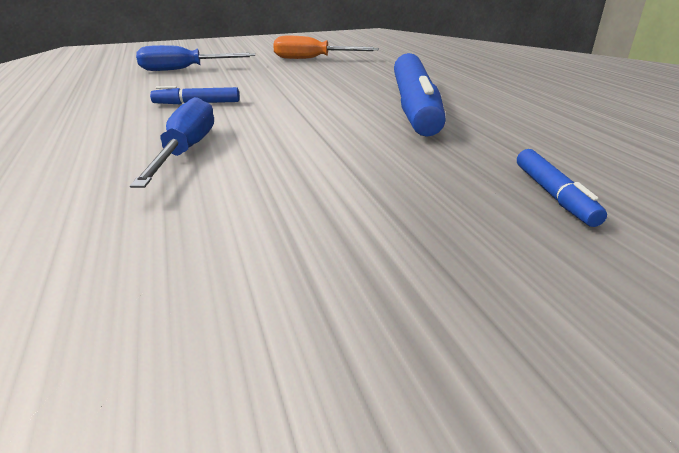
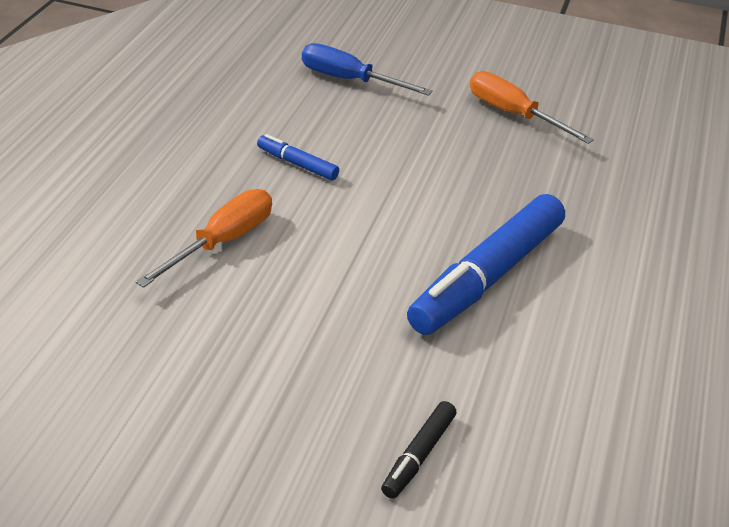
camera: 35 degrees right, 10 degrees up
(186, 151) = (222, 241): blue screwdriver -> orange screwdriver
(553, 195) = (418, 455): blue marker -> black marker

